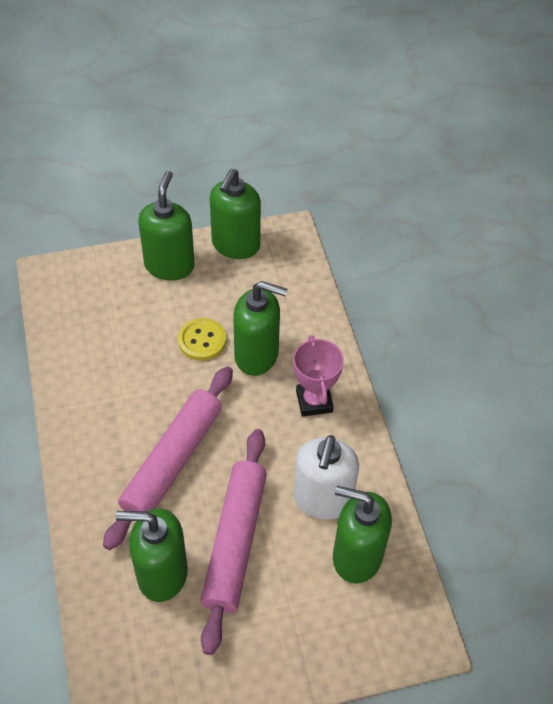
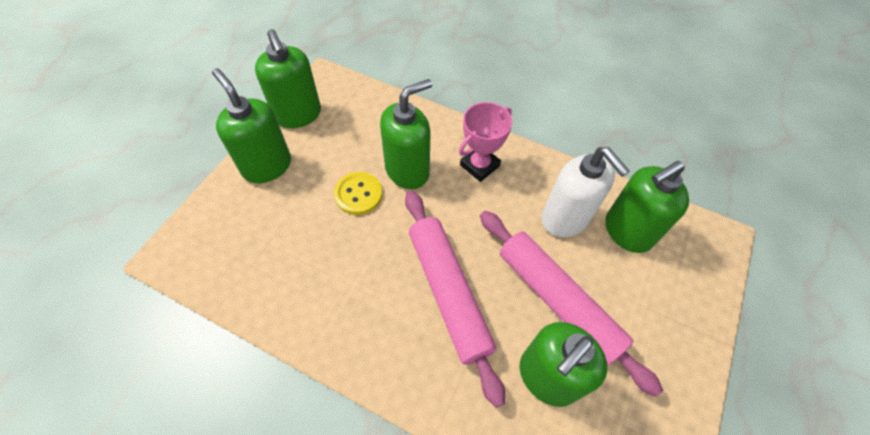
camera: 50 degrees left, 5 degrees up
(314, 401) = (479, 165): pink trophy -> pink trophy turned 75 degrees counterclockwise

